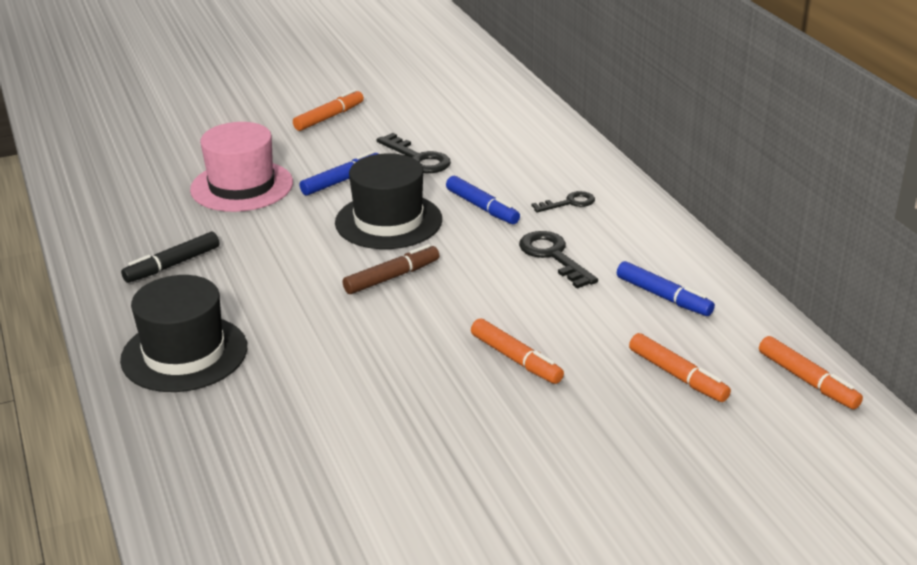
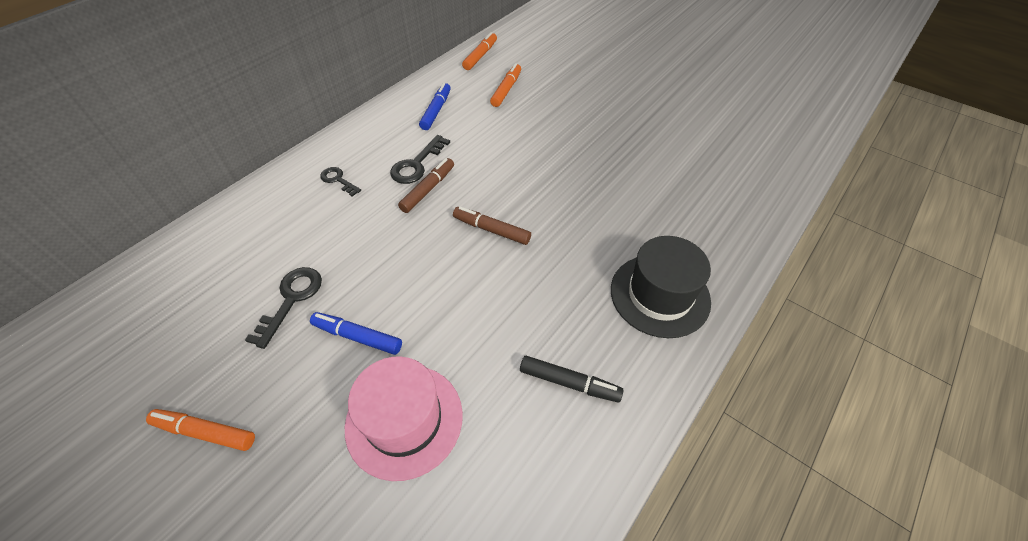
camera: 120 degrees left, 20 degrees up
(388, 221) = (415, 268): black hat -> none
(482, 207) = (366, 222): blue marker -> none
(499, 254) = (428, 189): none -> brown marker
(516, 359) = (536, 143): orange marker -> none

